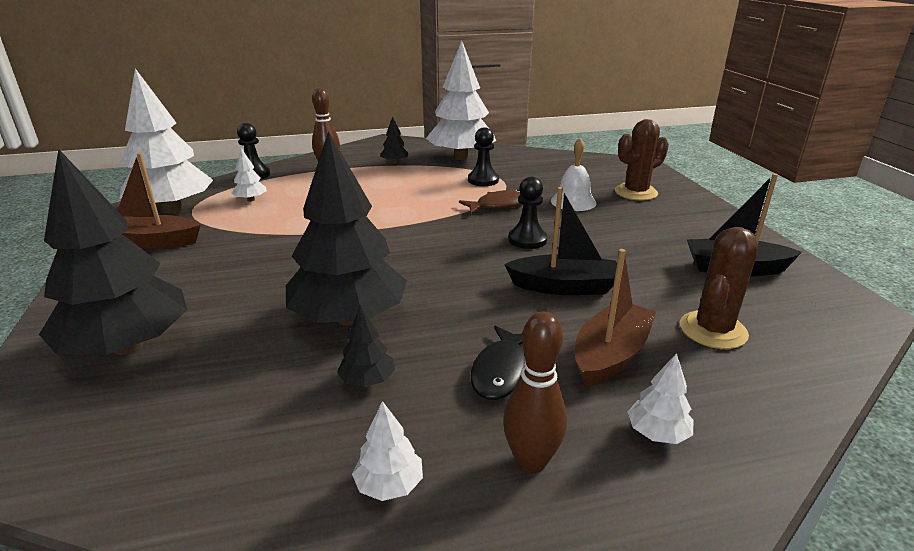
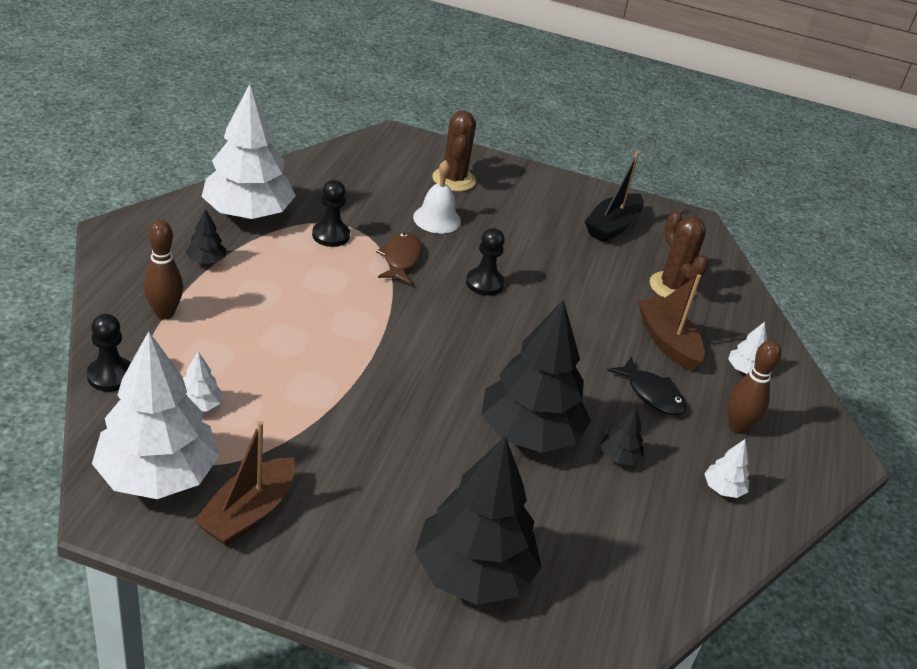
camera: 65 degrees left, 10 degrees up
(564, 287) = (573, 310): black boat -> none

